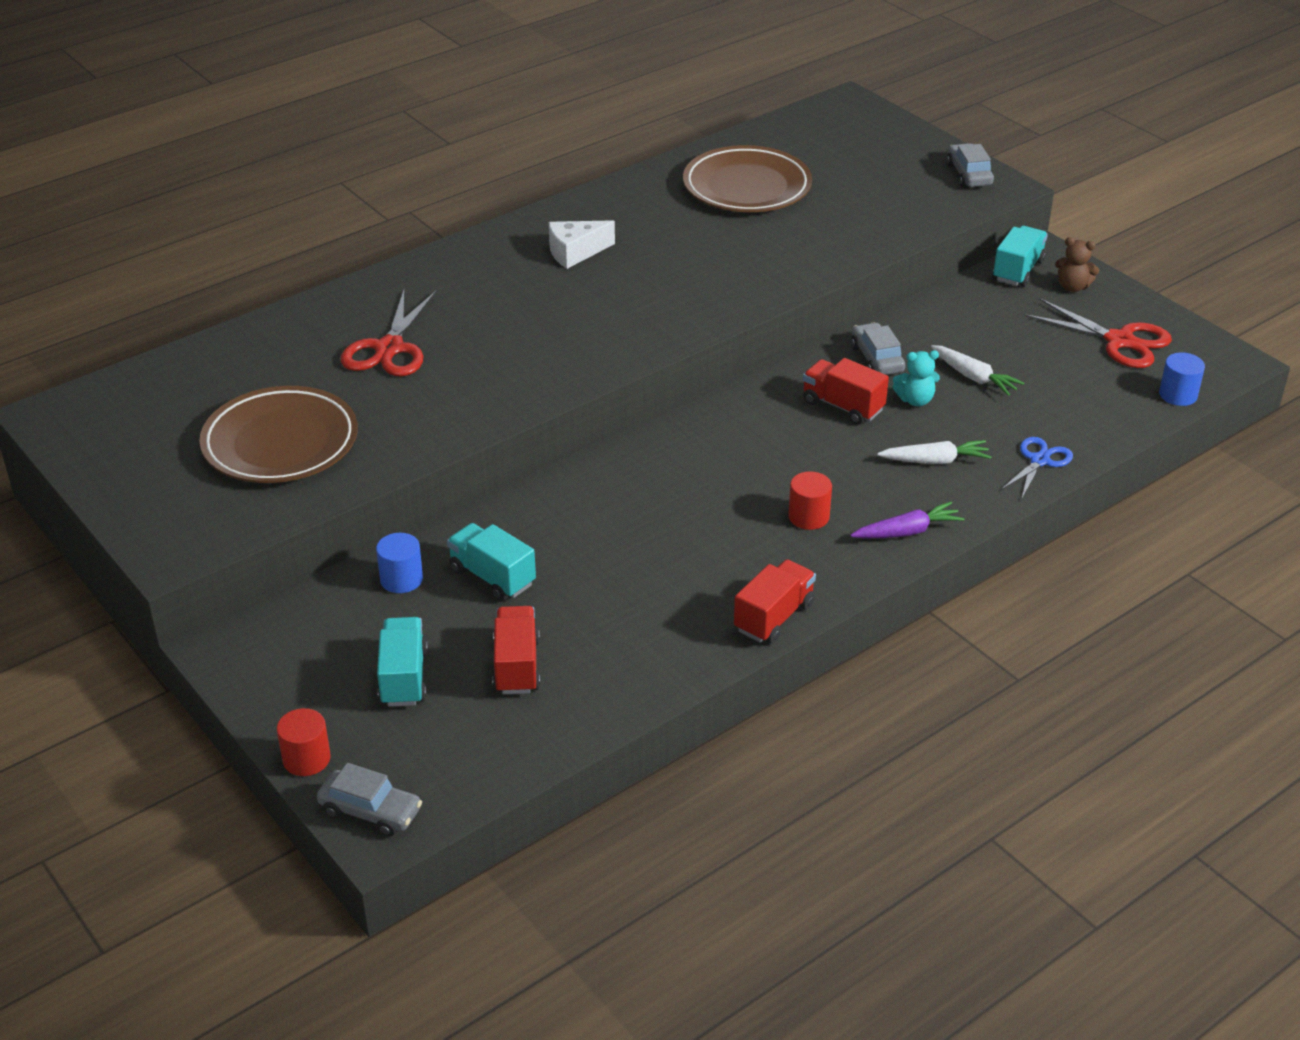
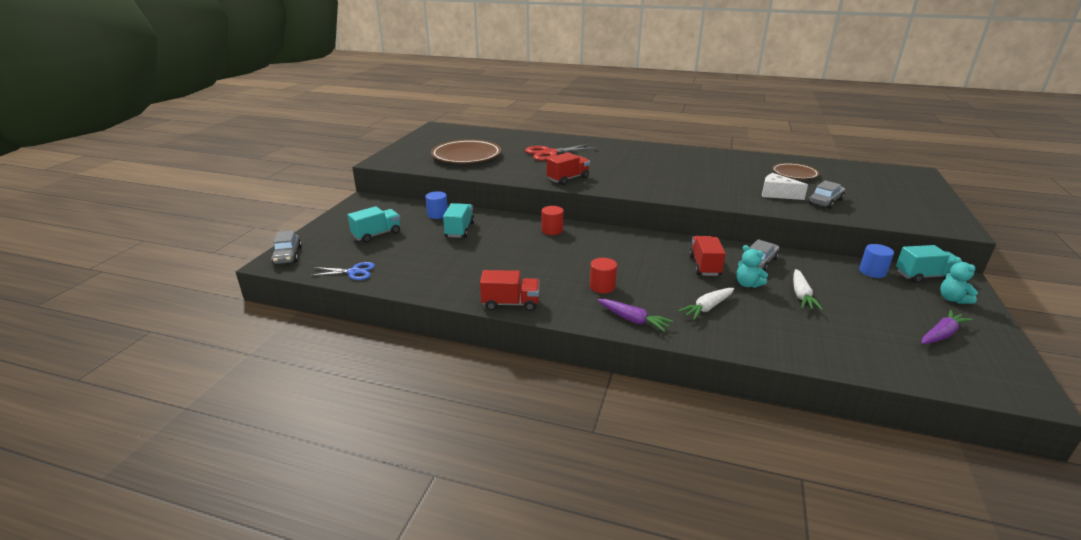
camera: 55 degrees right, 10 degrees down
(306, 759) = (311, 234): red cylinder -> red cylinder (552, 230)
(516, 666) = (406, 254): red truck -> red truck (568, 179)
(575, 252) = (672, 160): white cheese -> white cheese (777, 194)
(747, 187) = (794, 174): brown plate -> brown plate, size x0.58
(935, 461) = (707, 308): white carrot -> white carrot turned 90 degrees clockwise
(969, 175) = (941, 216): grey car -> grey car (825, 201)
(1039, 461) = (769, 344): blue scissors -> blue scissors (353, 272)
(1073, 287) = (952, 299): brown teddy bear -> turquoise teddy bear
(1119, 341) = (941, 334): red scissors -> purple carrot
(1178, 395) = (939, 379): blue cylinder -> blue cylinder (872, 272)

